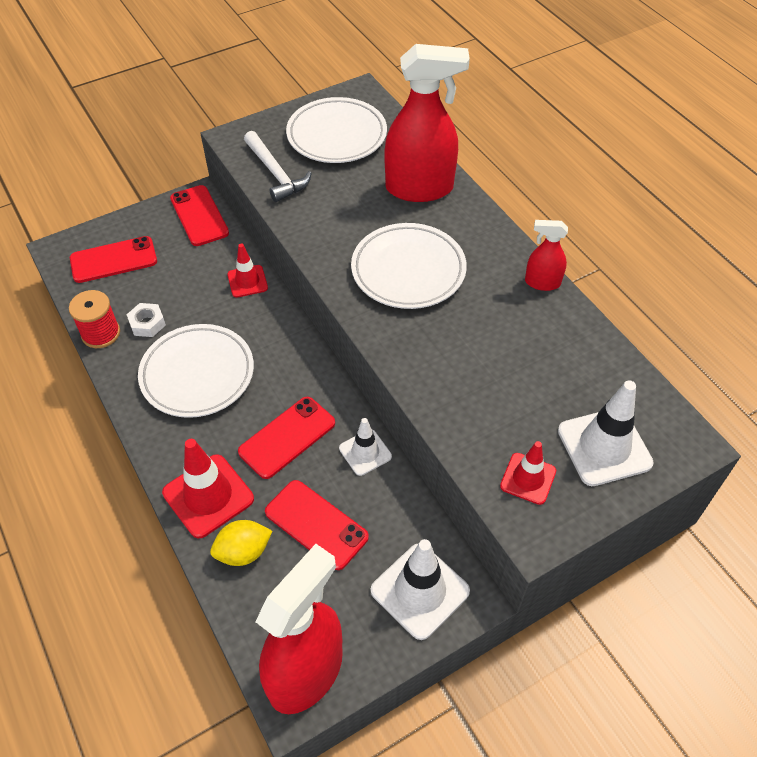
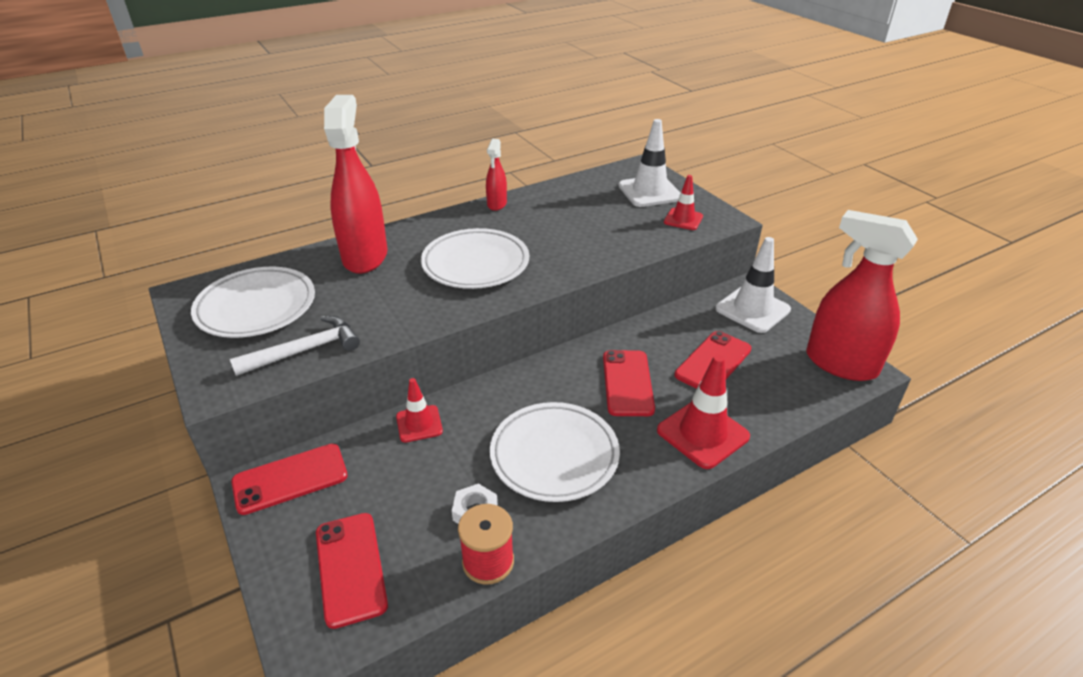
camera: 90 degrees left, 15 degrees down
(243, 552) = (753, 405): yellow lemon -> none
(287, 437) = (628, 383): red phone -> red phone turned 45 degrees clockwise
(365, 452) = (636, 336): white traffic cone -> none

